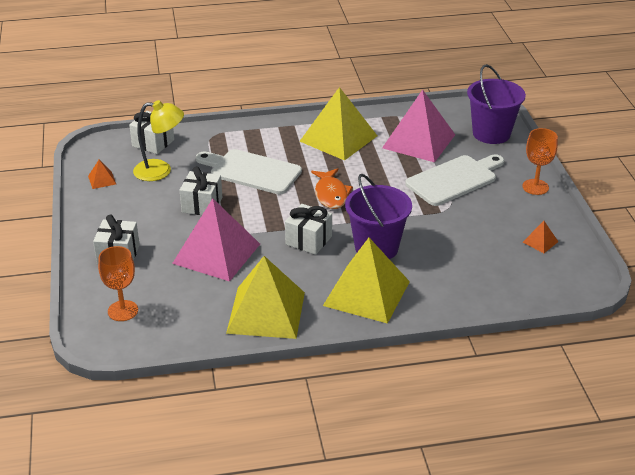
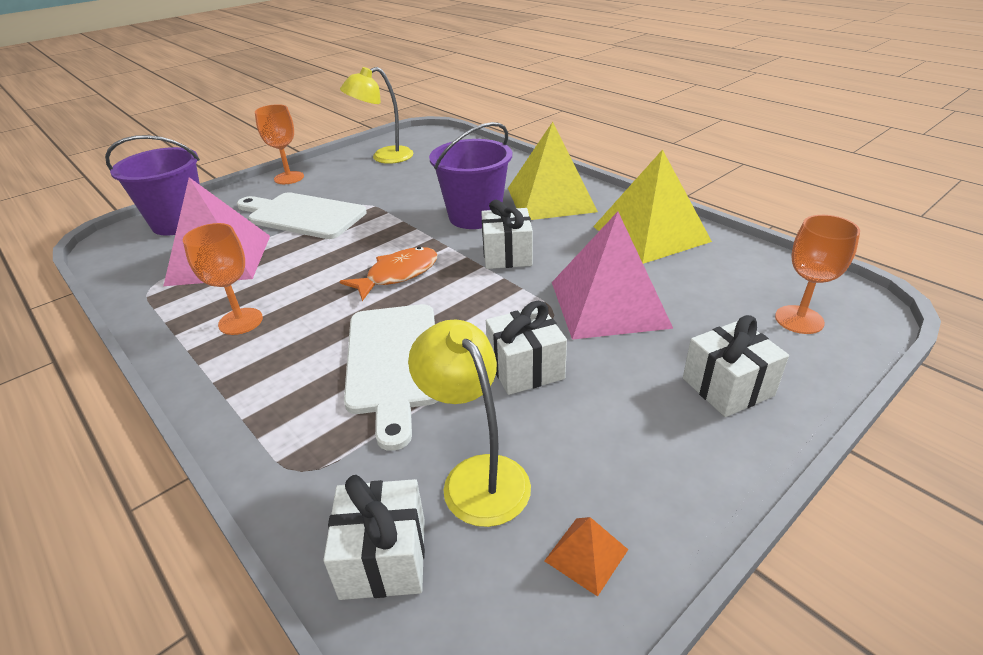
camera: 120 degrees left, 0 degrees up
(338, 138) = (240, 321): yellow pyramid -> orange goblet
(540, 242) = (384, 157): orange pyramid -> yellow lamp

